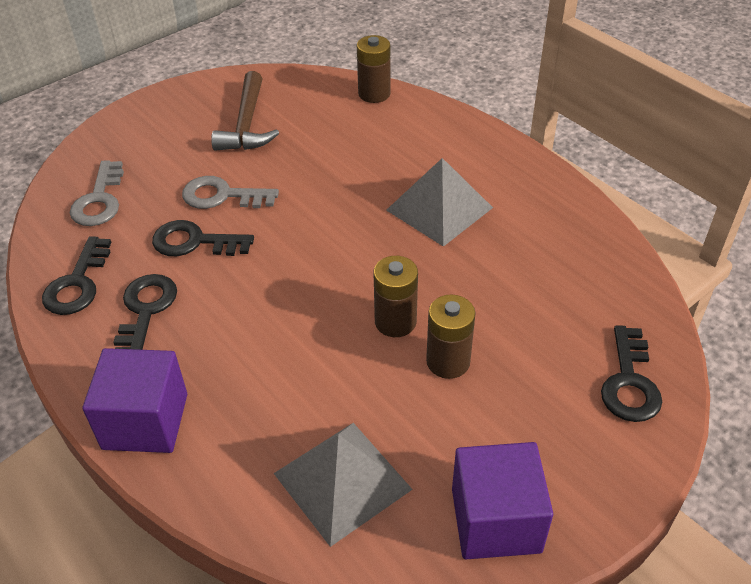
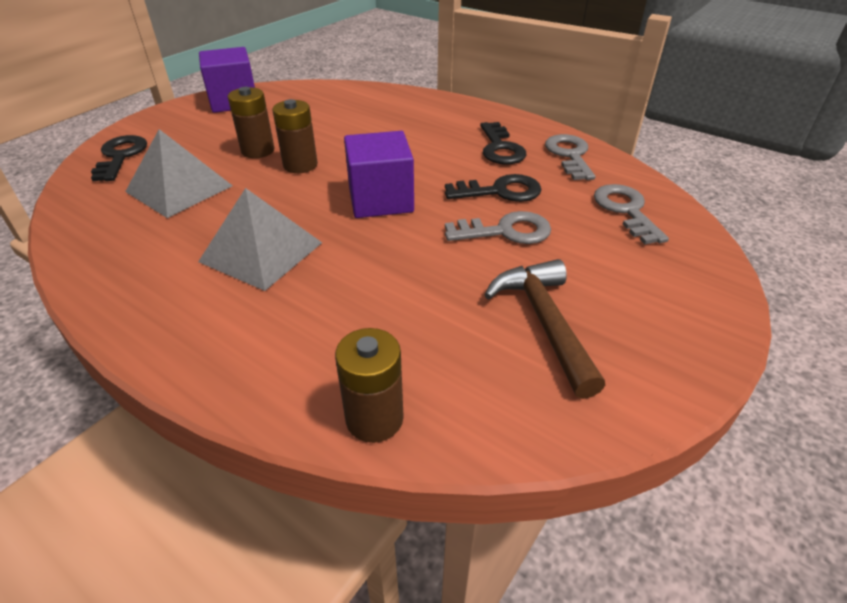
camera: 165 degrees right, 5 degrees down
(78, 283) = (569, 155): black key -> grey key
(145, 421) = (453, 108): purple cube -> purple cube (380, 200)
(342, 481) = (323, 103): grey pyramid -> grey pyramid (179, 188)

